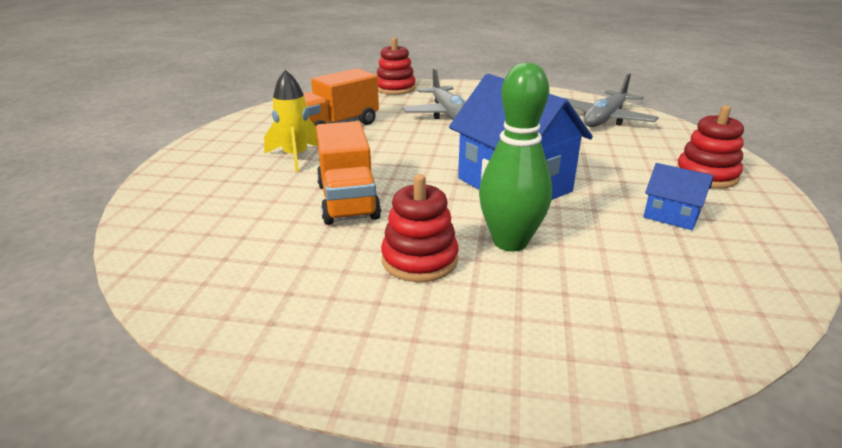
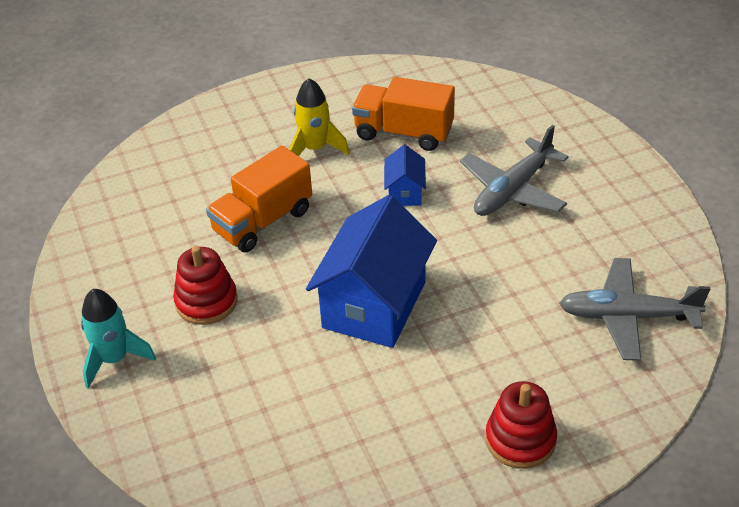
camera: 60 degrees right, 15 degrees up
(395, 88) = (553, 114): red stacking toy -> none
(445, 352) = (114, 359): none -> turquoise rocket
(510, 242) = (267, 340): green bowling pin -> none
(671, 216) = (395, 429): blue house -> blue house (405, 192)

